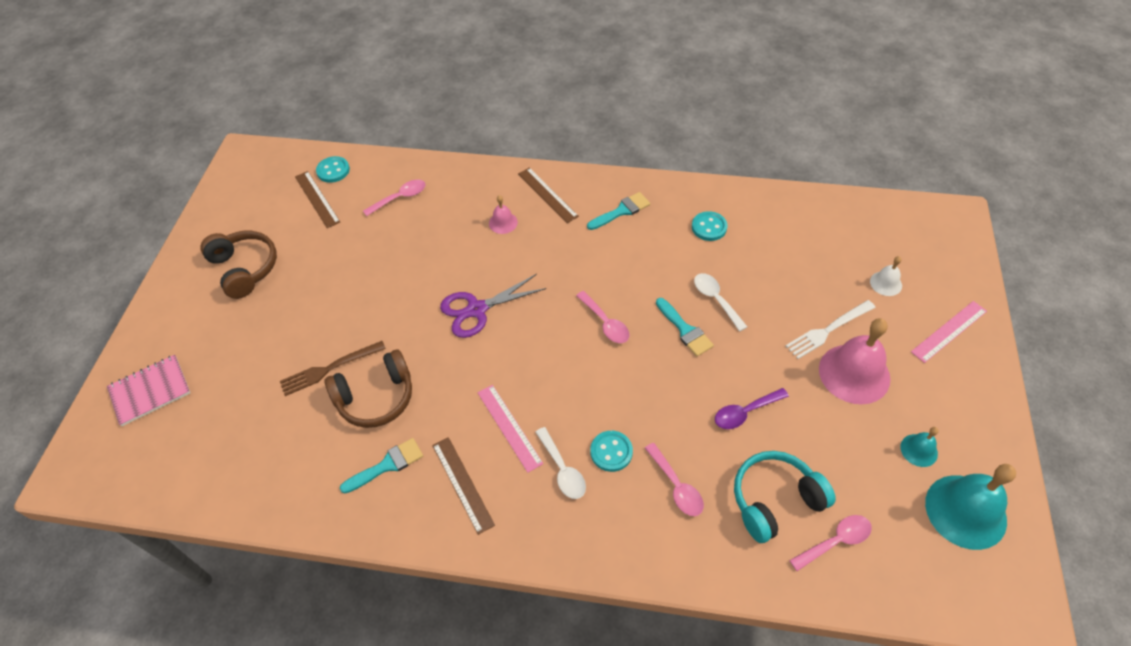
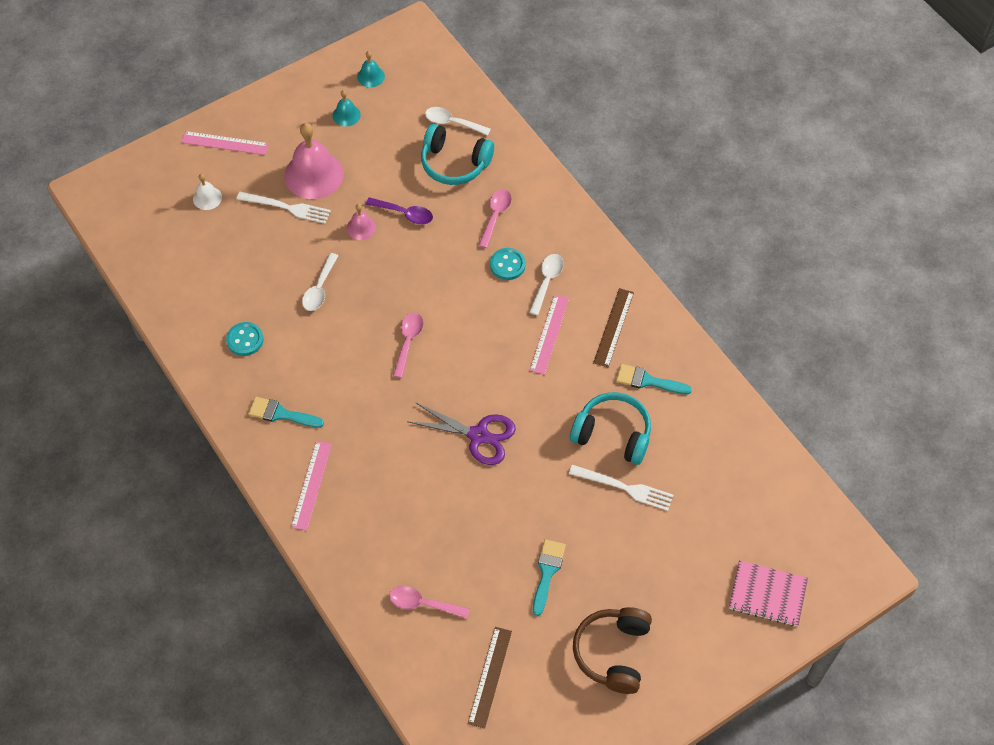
camera: 135 degrees left, 5 degrees up
(328, 369) = (625, 488): brown fork -> white fork
(333, 170) = (445, 700): turquoise button -> none
(376, 398) = (613, 434): brown headphones -> turquoise headphones
(503, 222) = (375, 493): pink bell -> pink bell (361, 227)
(547, 195) = (311, 485): brown ruler -> pink ruler
(685, 330) = (367, 289): turquoise brush -> turquoise brush (547, 572)
(835, 541) = (452, 123): pink spoon -> white spoon
(965, 511) = (371, 76): turquoise bell -> turquoise bell, size x0.48

